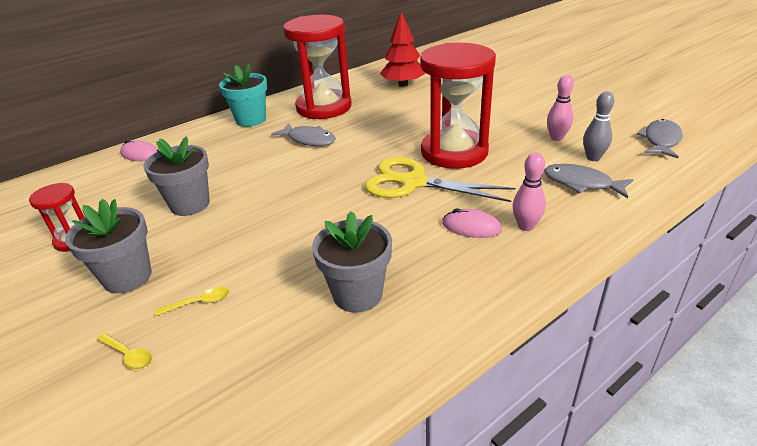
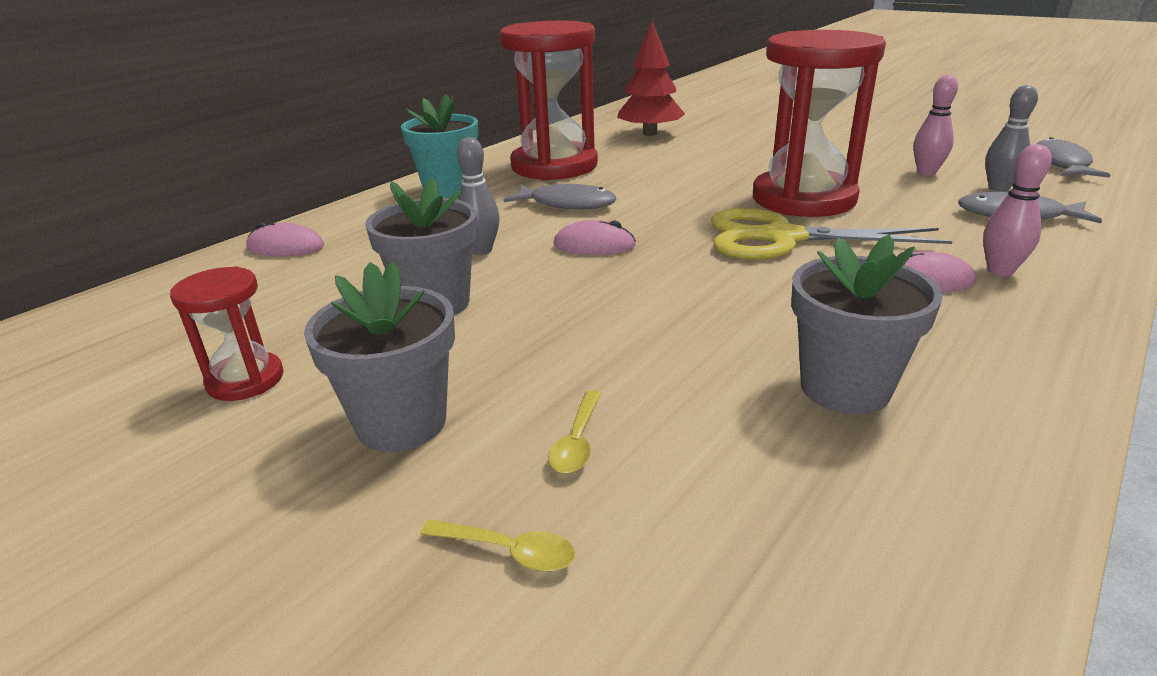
camera: 15 degrees left, 5 degrees down
(199, 303) = (577, 442): yellow spoon -> yellow spoon turned 135 degrees clockwise
(237, 170) = (481, 250): none -> grey bowling pin
(301, 174) = (594, 245): none -> pink mouse

